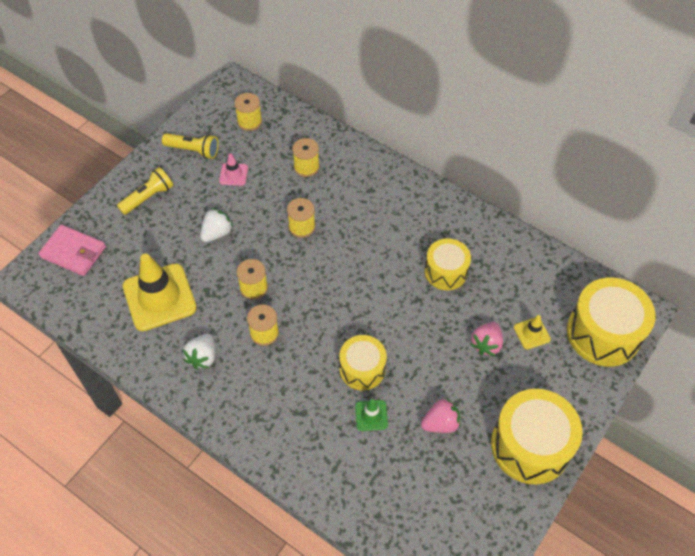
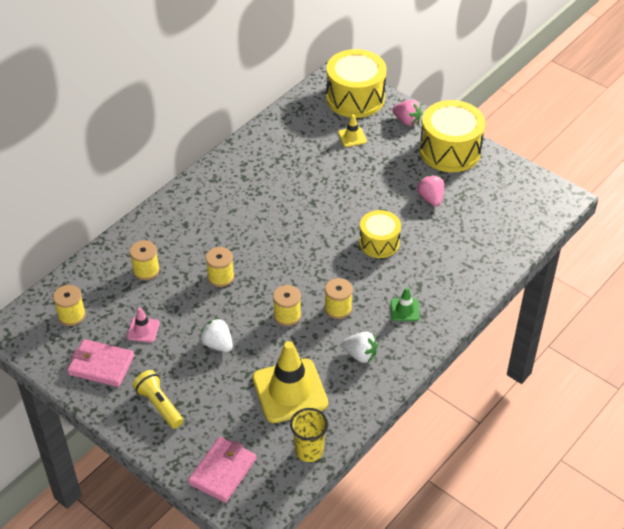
camera: 85 degrees left, 10 degrees down
(89, 318) = (309, 450): none -> yellow cup
(193, 150) = (101, 365): yellow flashlight -> pink wallet
(371, 415) = (423, 240): green traffic cone -> green traffic cone (405, 310)
(445, 272) = (286, 181): yellow drum -> none
(486, 344) = (360, 164): pink strawberry -> pink strawberry (407, 121)

